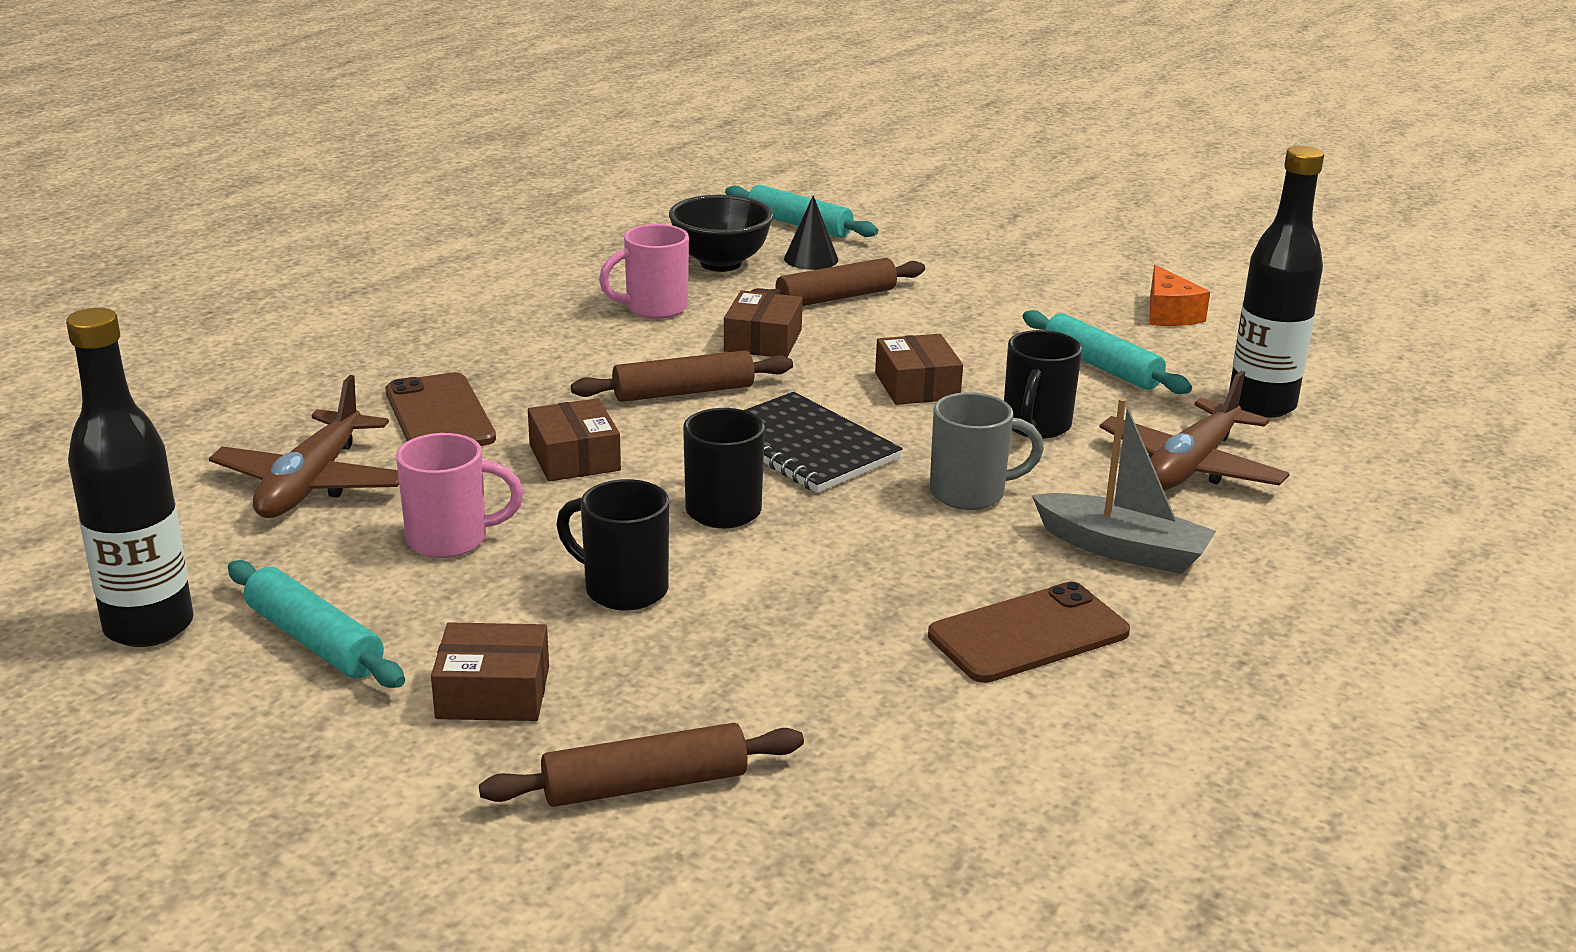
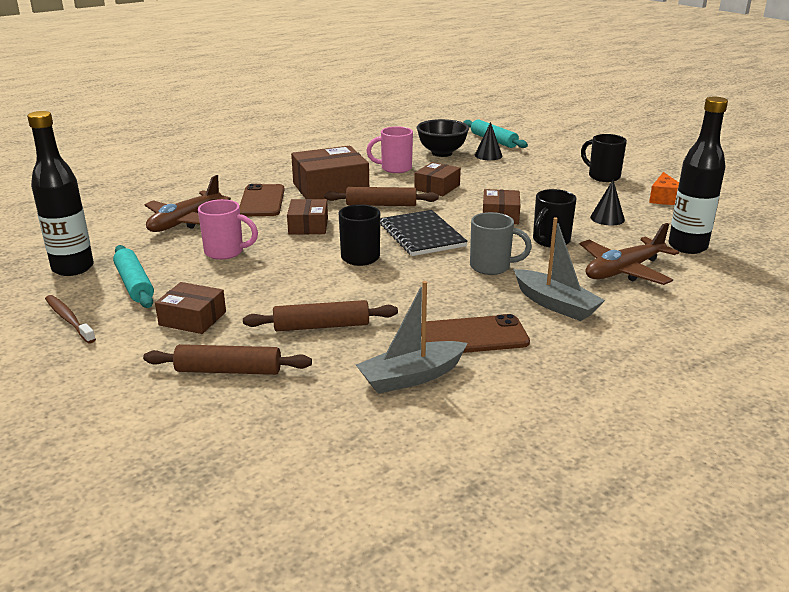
camera: 20 degrees right, 0 degrees up
(234, 741) = (68, 319): none -> brown toothbrush
(559, 369) = (330, 189): none -> brown box
(623, 589) = (286, 284): black mug -> black mug (603, 176)
(835, 298) = (488, 173): brown rolling pin -> brown rolling pin (321, 326)
(978, 732) = (411, 377): none -> grey boat
(1101, 366) = (607, 218): turquoise rolling pin -> black cone

